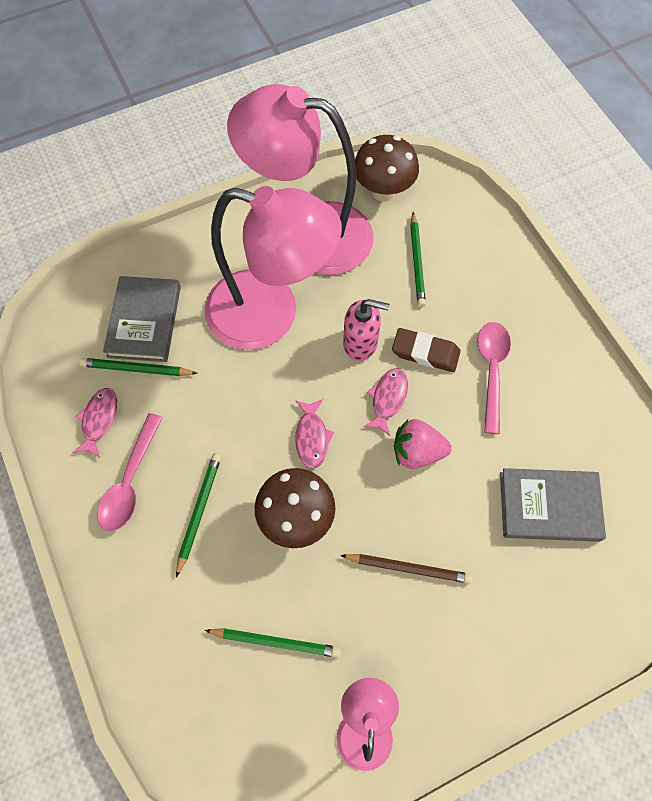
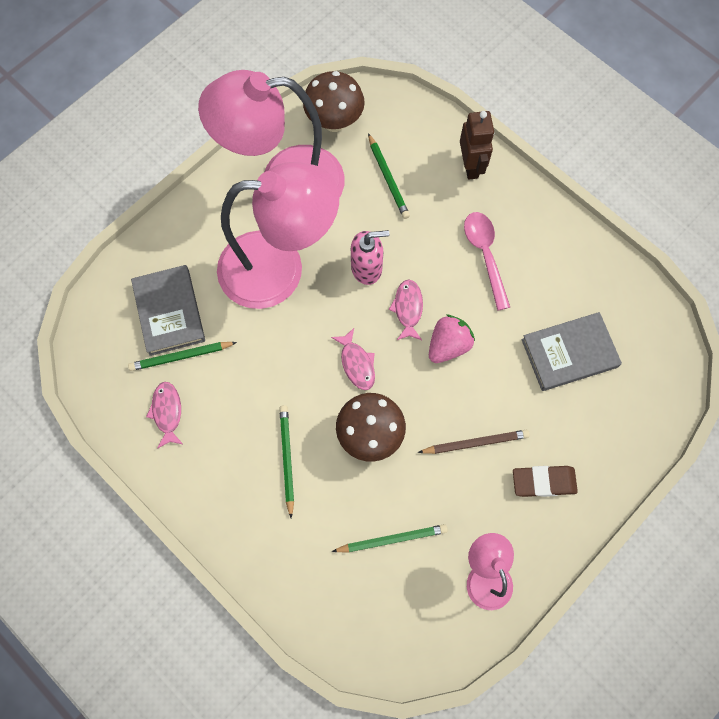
camera: 20 degrees left, 5 degrees up
(130, 481) = (217, 454): pink spoon -> none
(417, 452) = (448, 345): pink strawberry -> pink strawberry turned 150 degrees clockwise
(425, 353) = (424, 258): brown eraser -> brown eraser (543, 482)
(509, 276) = (471, 166): none -> brown robot

